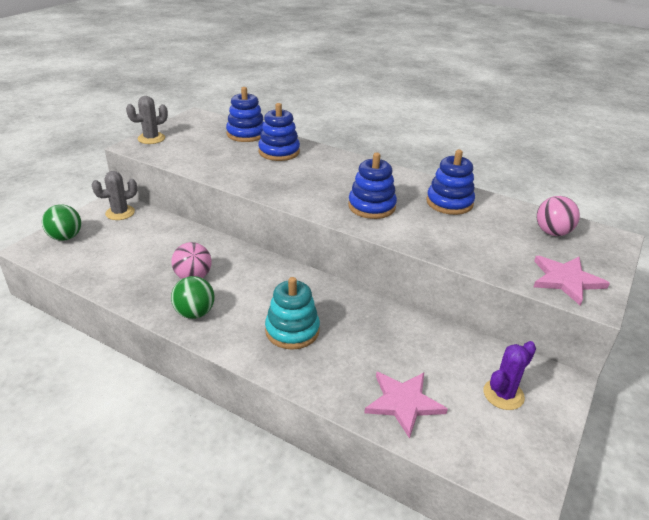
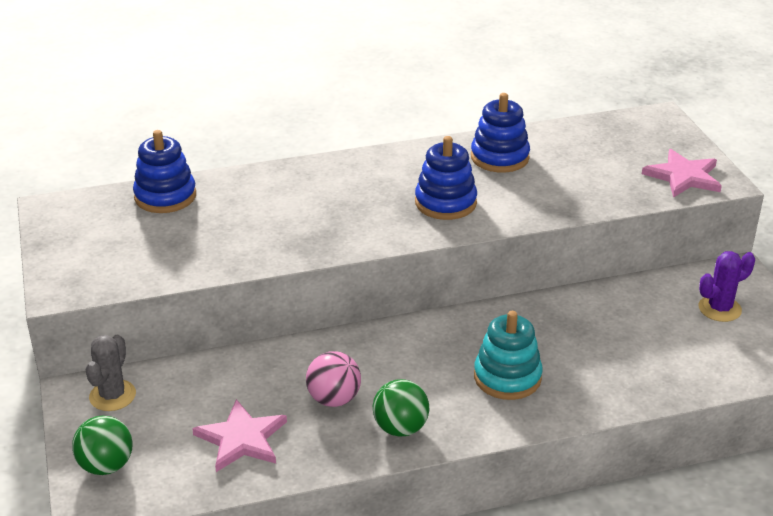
camera: 45 degrees left, 0 degrees up
(151, 138) = (61, 269): grey cactus -> none
(279, 152) = (247, 197): blue stacking toy -> none
(403, 402) = (672, 366): pink star -> pink star (241, 439)
(503, 394) = (719, 309): purple cactus -> purple cactus turned 60 degrees clockwise
(552, 232) = (615, 138): pink ball -> none

